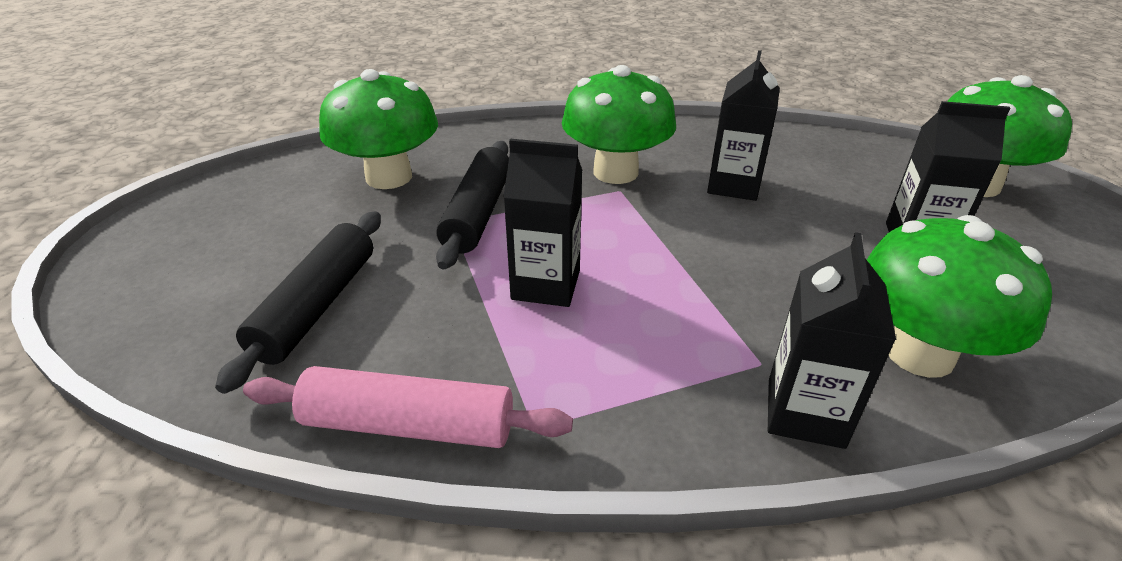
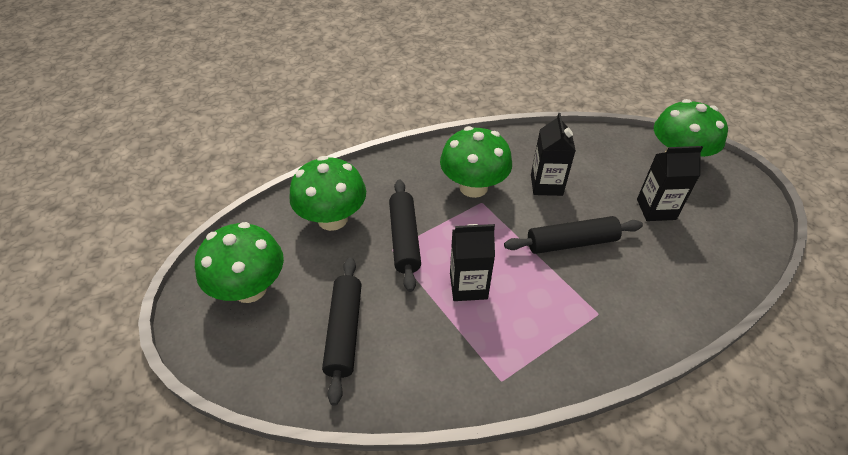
camera: 15 degrees left, 10 degrees up
(409, 425) = (437, 396): pink rolling pin -> none
(748, 259) = (571, 242): none -> black rolling pin
(805, 413) = (627, 339): black carton -> none
(919, 353) = (671, 289): green mushroom -> green mushroom (250, 288)

